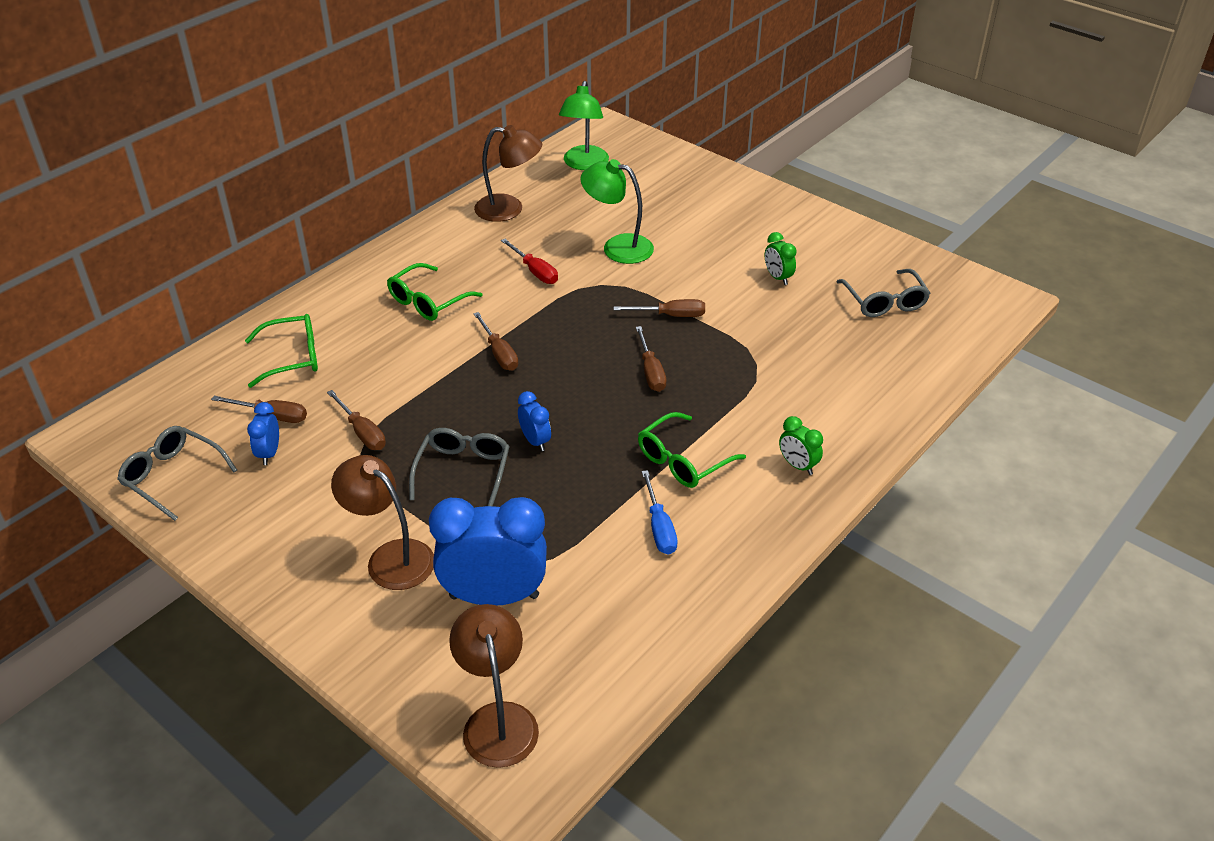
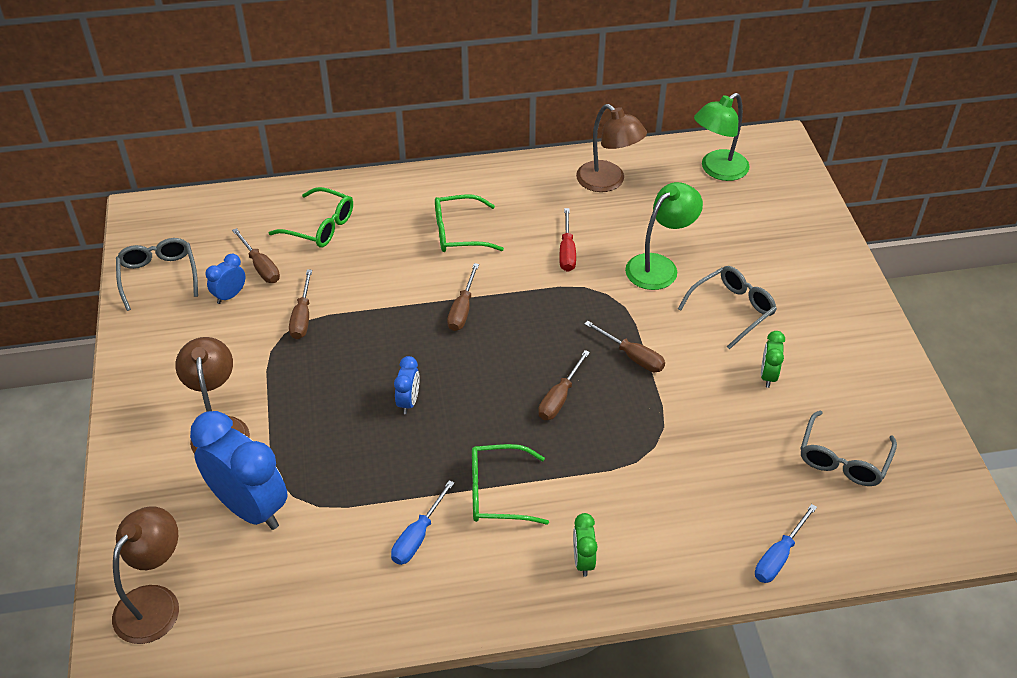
camera: 40 degrees right, 5 degrees up
(463, 471) = (334, 393): grey glasses -> grey glasses (732, 310)
(617, 247) = (659, 266): green lamp -> green lamp turned 75 degrees clockwise
(916, 383) = (779, 556): none -> blue screwdriver

